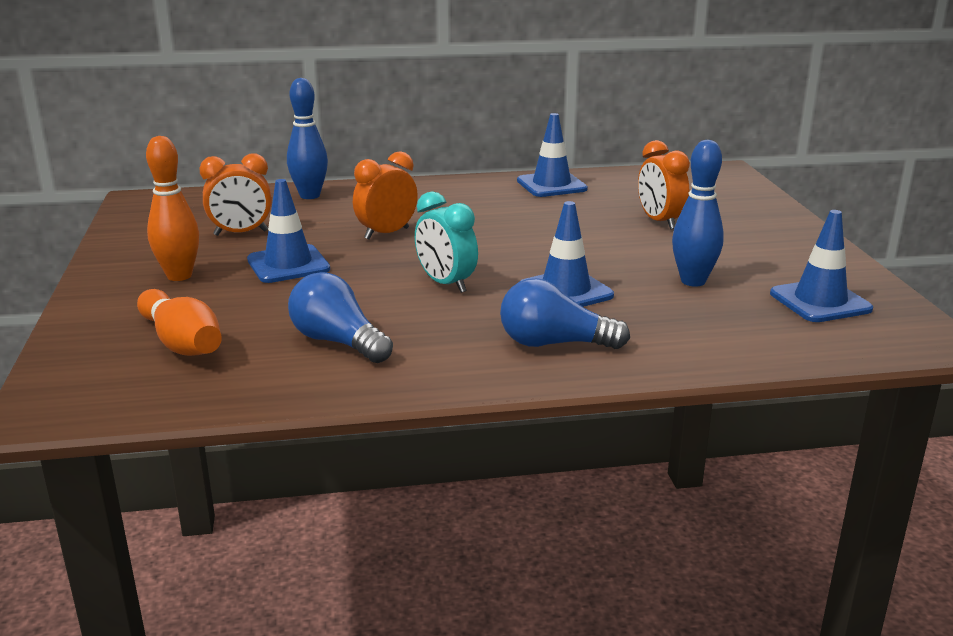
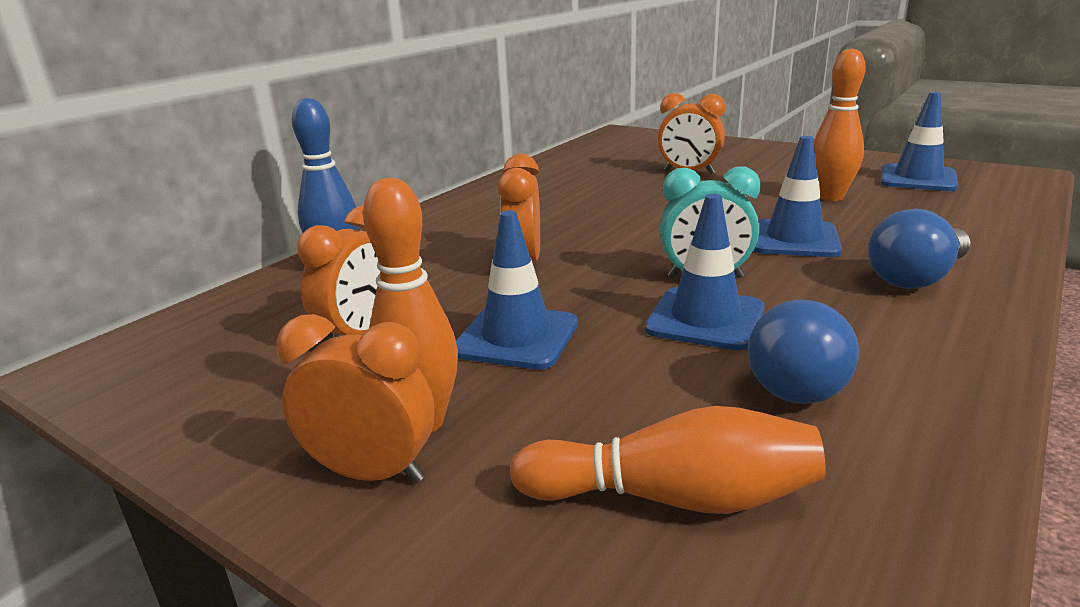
camera: 45 degrees left, 0 degrees up
(129, 282) = (372, 473): none -> orange clock
(338, 342) = (800, 379): blue light bulb -> blue light bulb turned 60 degrees counterclockwise
(551, 185) = (540, 177): blue traffic cone -> blue traffic cone (705, 319)
(693, 281) = (830, 197): blue bowling pin -> orange bowling pin

